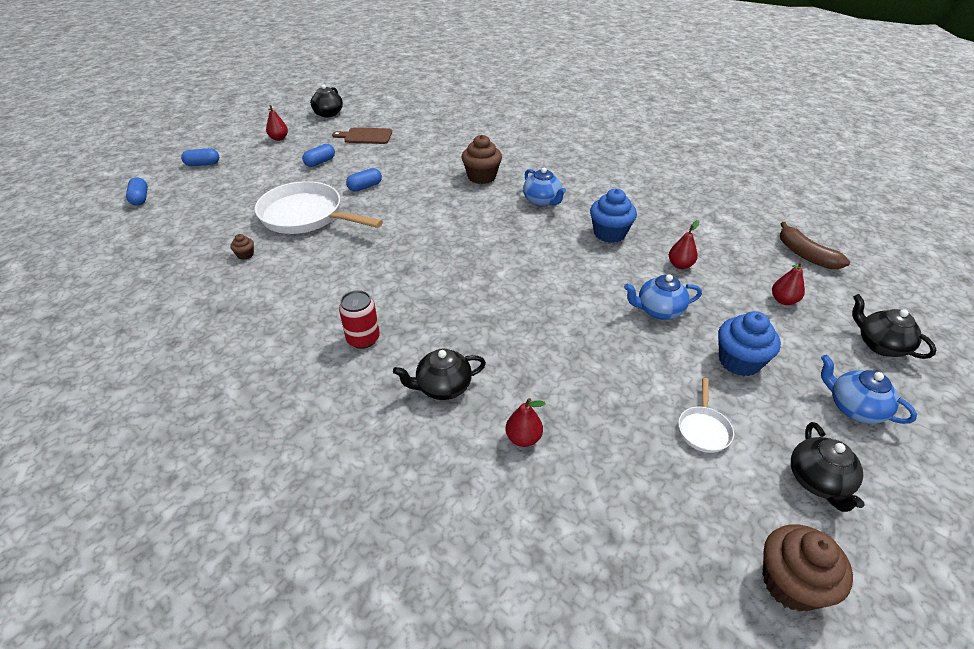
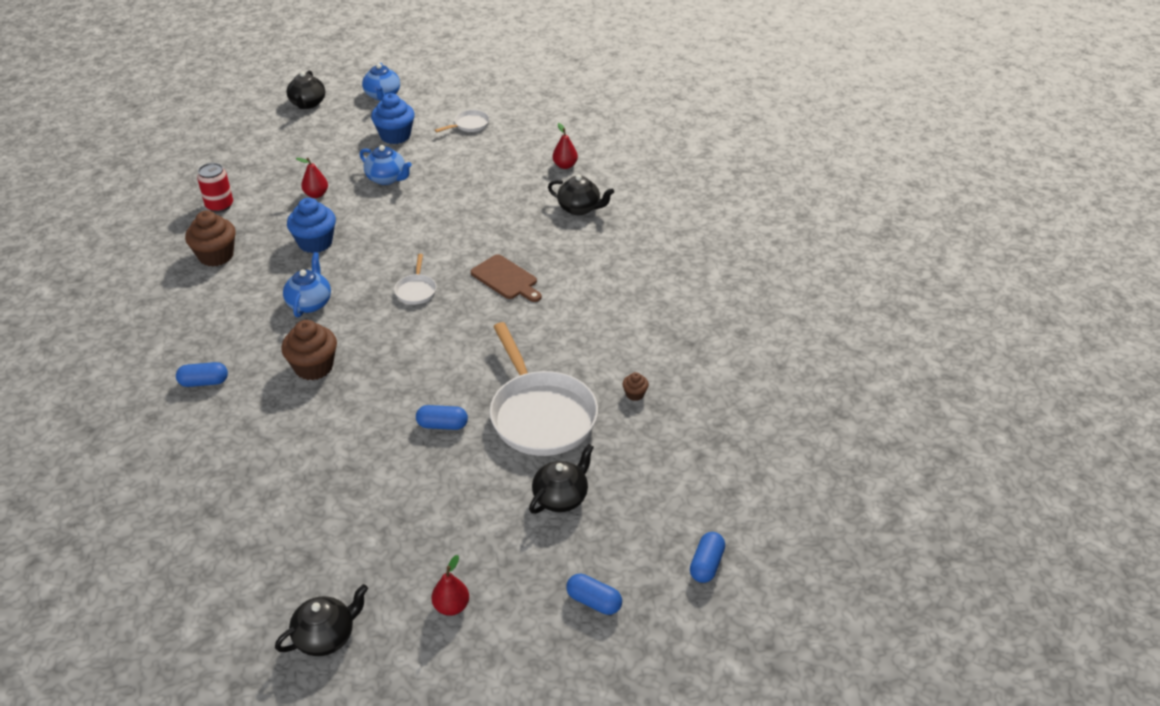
camera: 140 degrees left, 0 degrees up
(320, 162) = (448, 506): blue capsule -> blue capsule (204, 382)
(363, 339) = (600, 262): red can -> red can (219, 205)
(366, 136) = (339, 531): brown cutting board -> brown cutting board (506, 279)
(487, 241) = (416, 290): none -> white pan
(783, 300) = (304, 144): red pear -> none
(791, 583) = (522, 78): brown cupcake -> brown cupcake (216, 256)
(805, 255) = (225, 156): brown banana -> none
(818, 481) = (454, 89): black teapot -> black teapot (561, 497)

